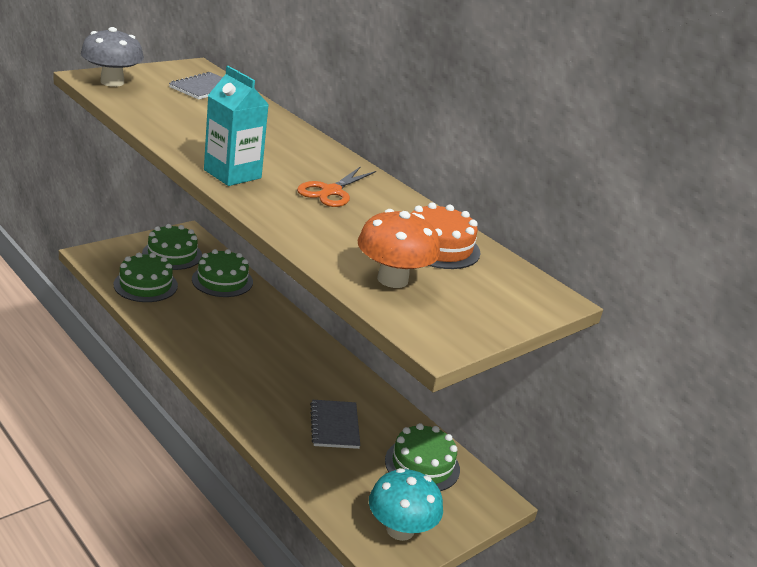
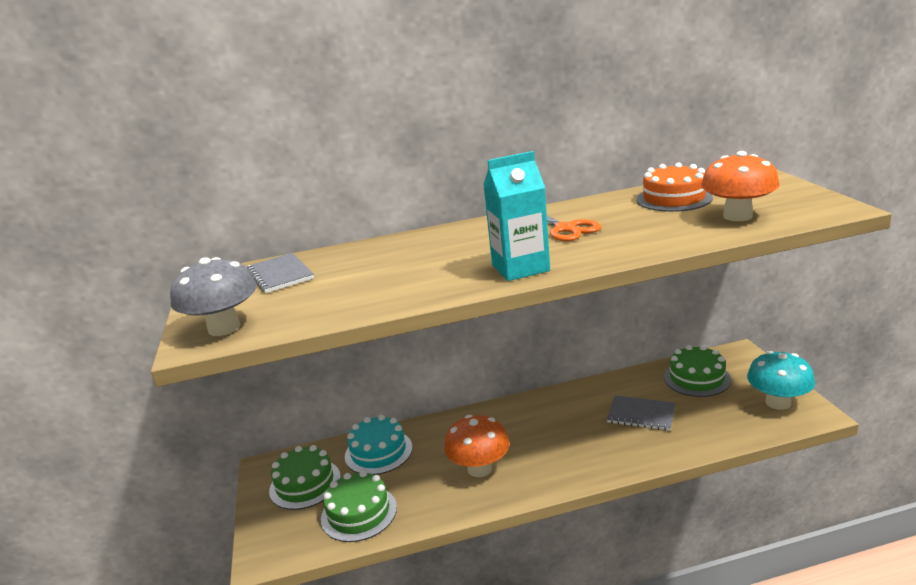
camera: 55 degrees left, 5 degrees down
(216, 335) = (479, 469): none -> orange mushroom
(222, 280) = (378, 452): green cake -> turquoise cake

